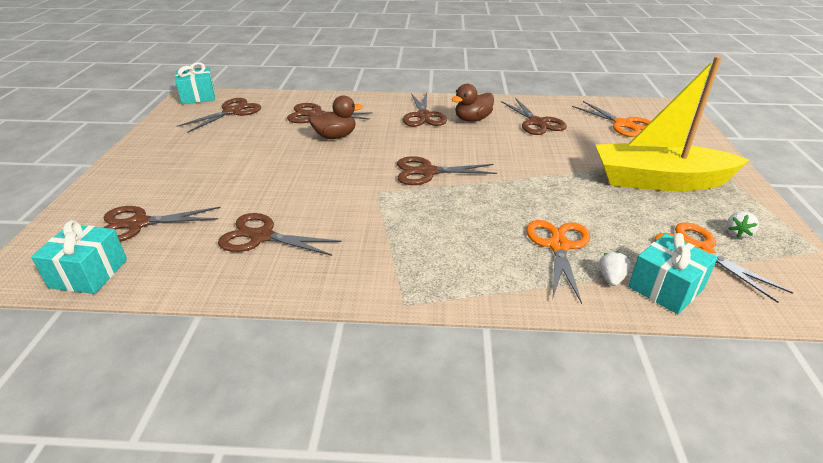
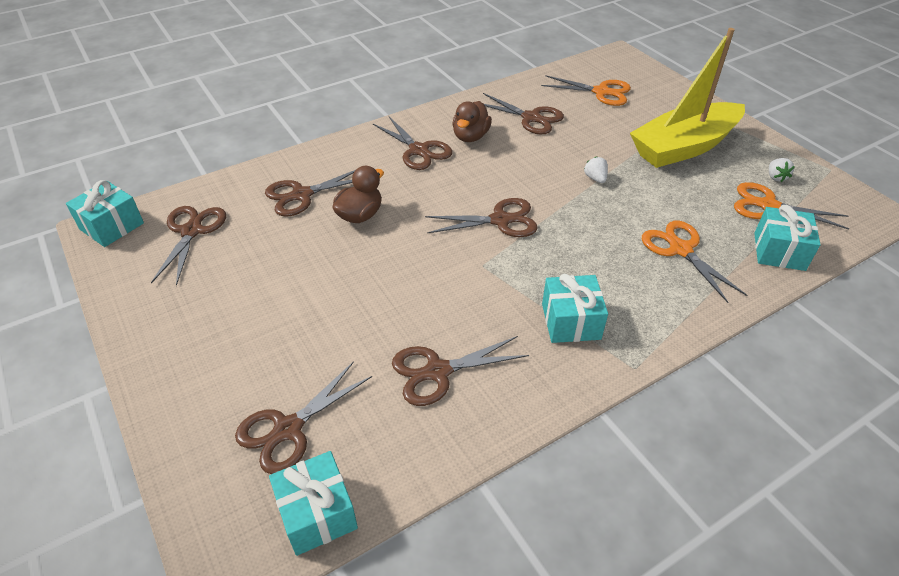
camera: 35 degrees left, 10 degrees up
(395, 251) = (571, 321): none -> turquoise gift
(427, 172) = (500, 220): brown scissors -> brown scissors turned 150 degrees counterclockwise
(611, 278) = (741, 262): white strawberry -> white strawberry (595, 178)

